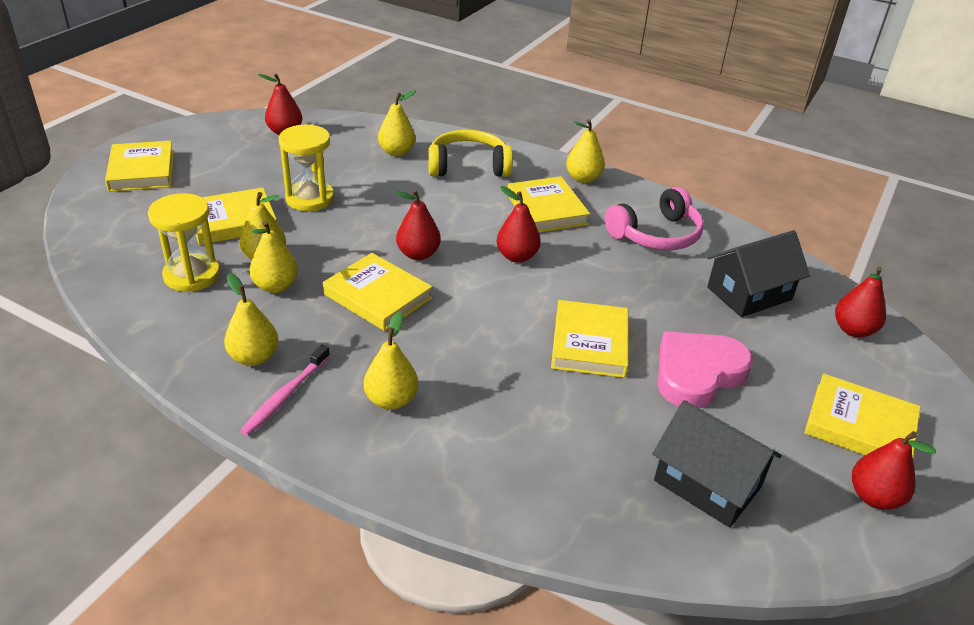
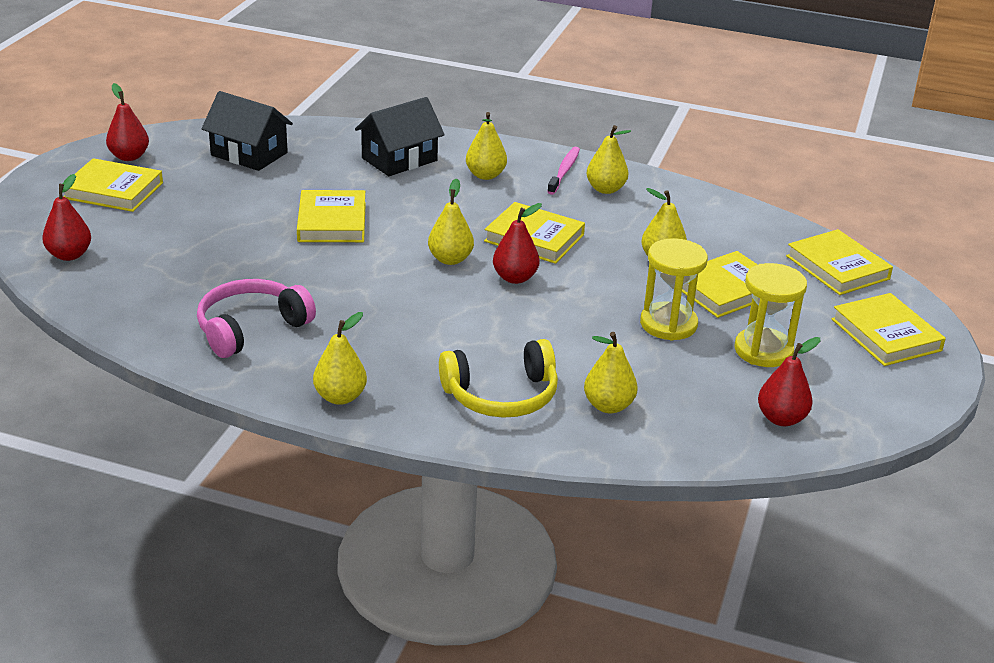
camera: 170 degrees right, 5 degrees down
(192, 275) = (712, 237): yellow hourglass -> yellow hourglass (763, 350)
(276, 286) = (630, 237): yellow pear -> yellow pear (450, 259)
(517, 256) = (411, 287): red pear -> none
(546, 209) = (385, 345): yellow book -> yellow book (837, 267)
(697, 373) = (238, 210): pink heart -> none
(749, 293) = (163, 277): black house -> black house (399, 159)

